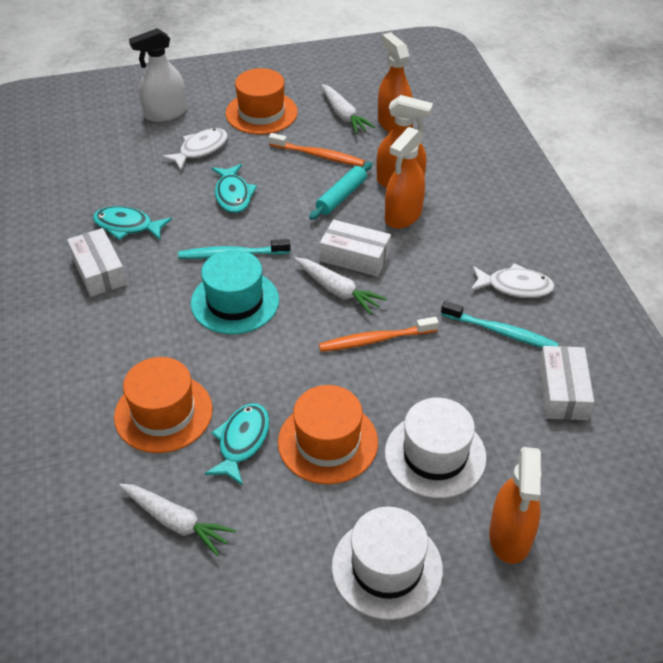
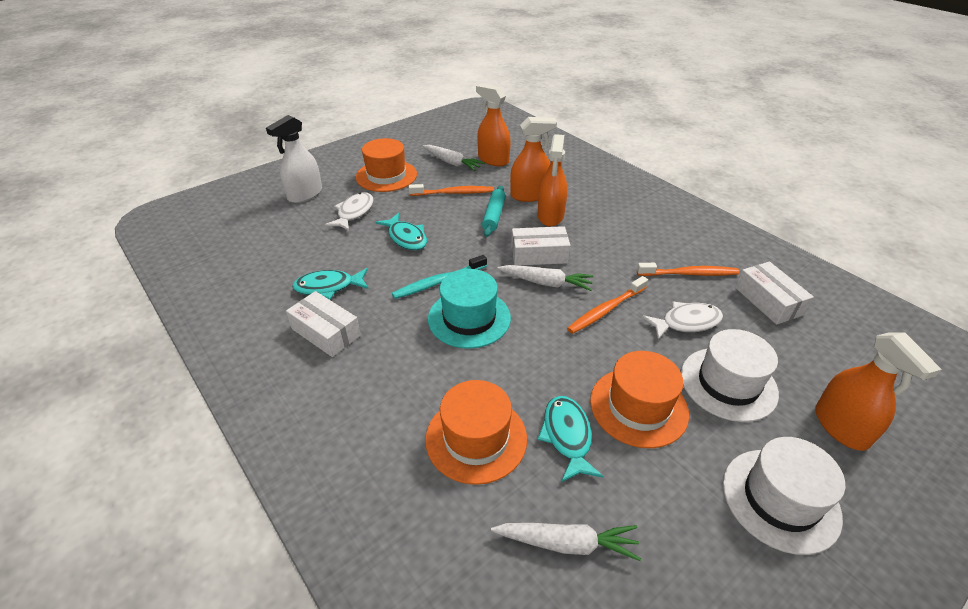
camera: 25 degrees left, 5 degrees down
(501, 332) = (689, 274): turquoise toothbrush -> orange toothbrush
(515, 286) = (670, 240): white fish -> white fish (686, 322)

